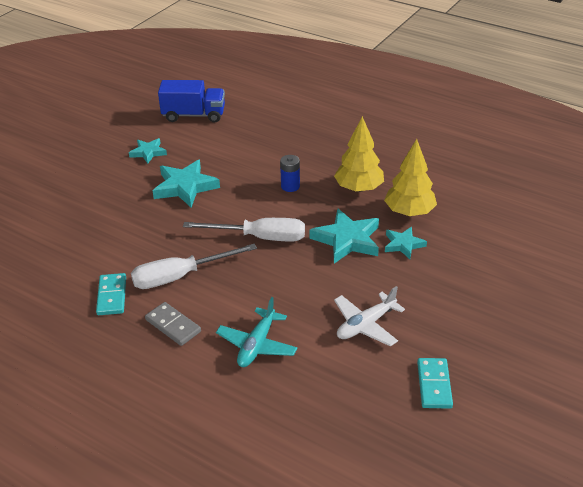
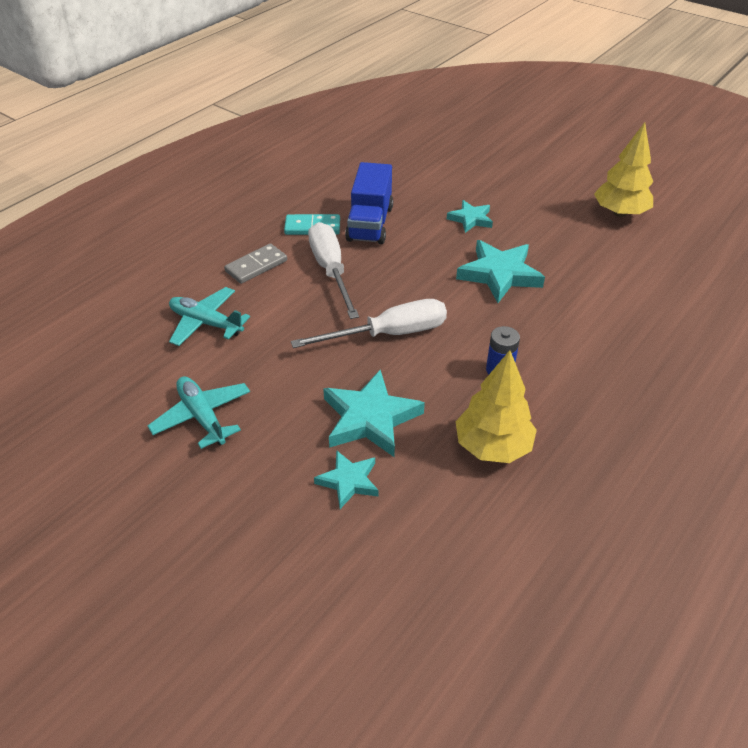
camera: 95 degrees right, 5 degrees up
(148, 152) = (575, 245): turquoise star -> turquoise star (470, 219)
(194, 115) = (675, 283): blue truck -> blue truck (370, 223)
(260, 237) = (389, 334): white screwdriver -> white screwdriver turned 120 degrees counterclockwise
(365, 325) = (202, 417): white plane -> turquoise plane
(409, 212) = (426, 502): yellow tree -> yellow tree (620, 213)
(434, 385) = (80, 468): turquoise domino -> none

